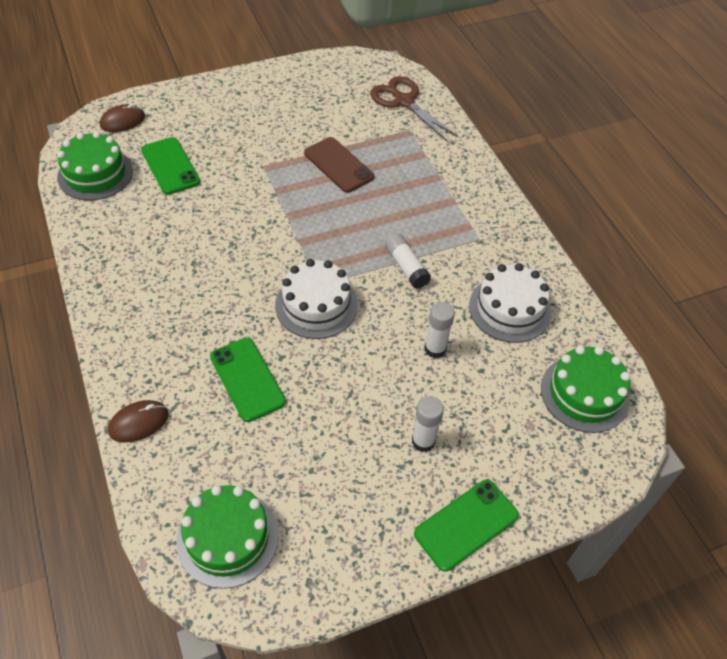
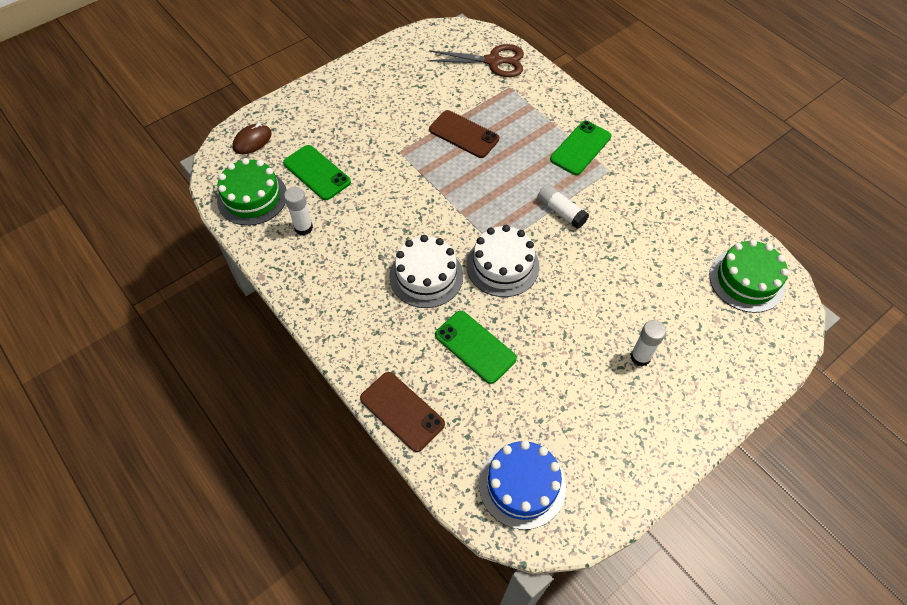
camera: 15 degrees left, 5 degrees up
(139, 422) = (402, 411): brown mouse -> brown phone
(227, 538) = (522, 485): green cake -> blue cake
(404, 101) = (493, 61): brown scissors -> brown scissors turned 150 degrees clockwise
(435, 349) = (615, 276): white glue stick -> white glue stick (303, 228)
(466, 524) = (702, 415): green phone -> green phone (580, 148)
(509, 309) = (659, 225): white cake -> white cake (426, 276)

